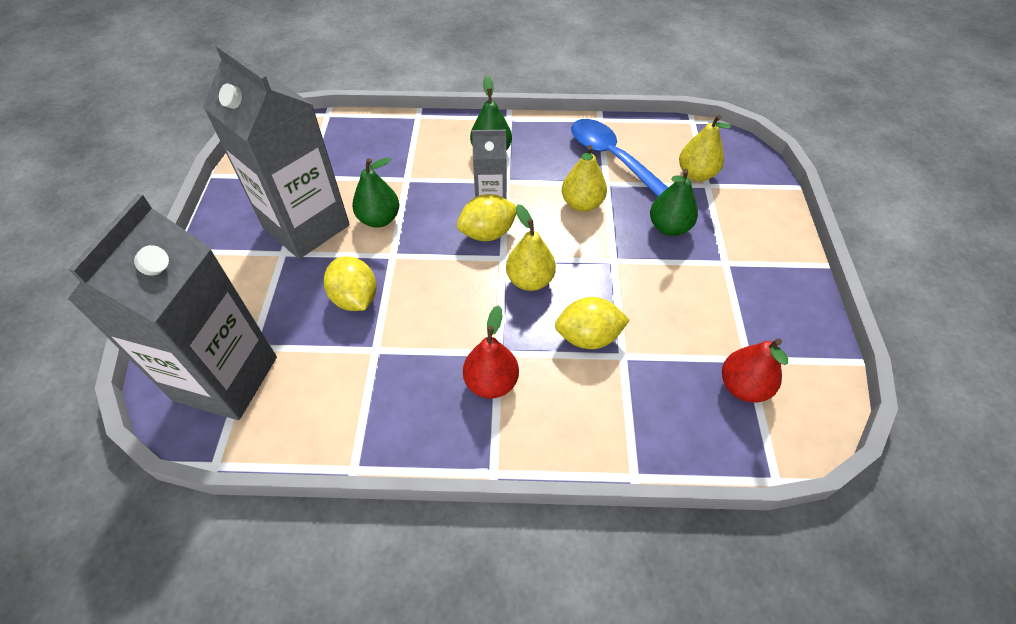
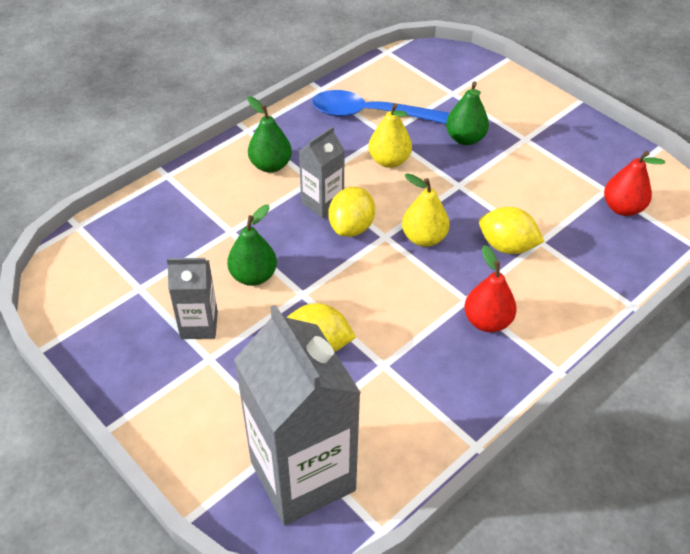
camera: 45 degrees left, 5 degrees down
(306, 226) = (199, 325): grey carton -> grey carton, size x0.50
(588, 337) = (507, 246): yellow lemon -> yellow lemon turned 75 degrees clockwise
(696, 174) = (437, 90): yellow pear -> none

